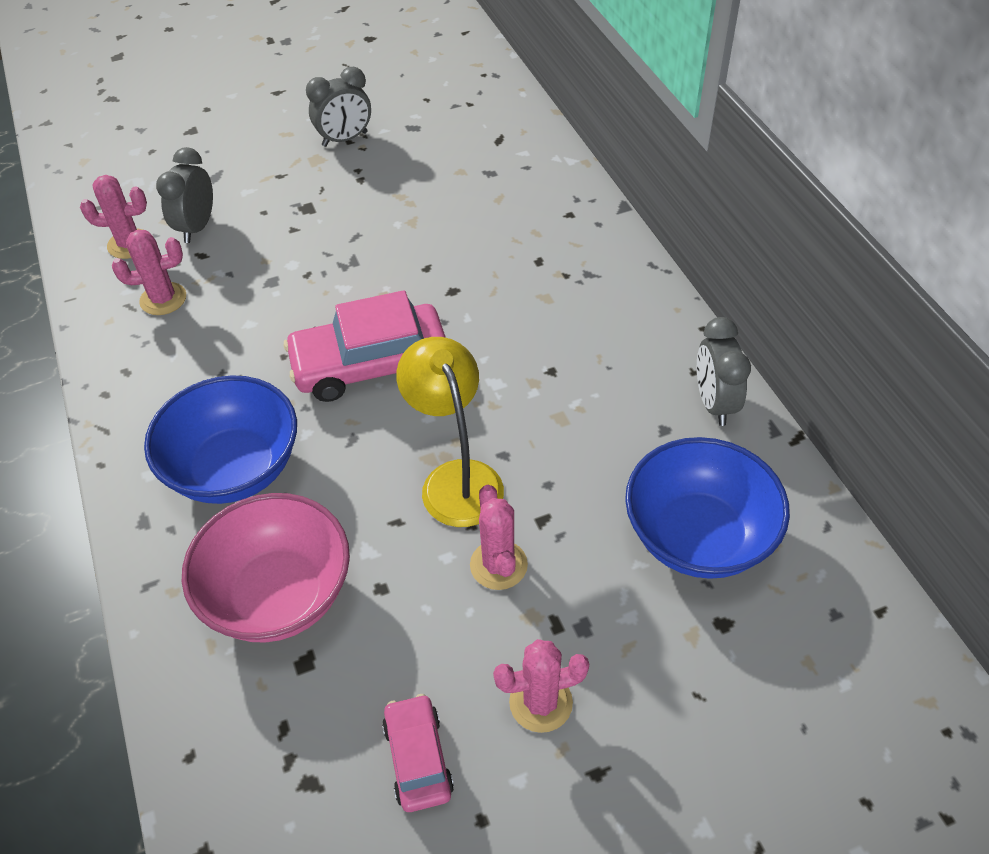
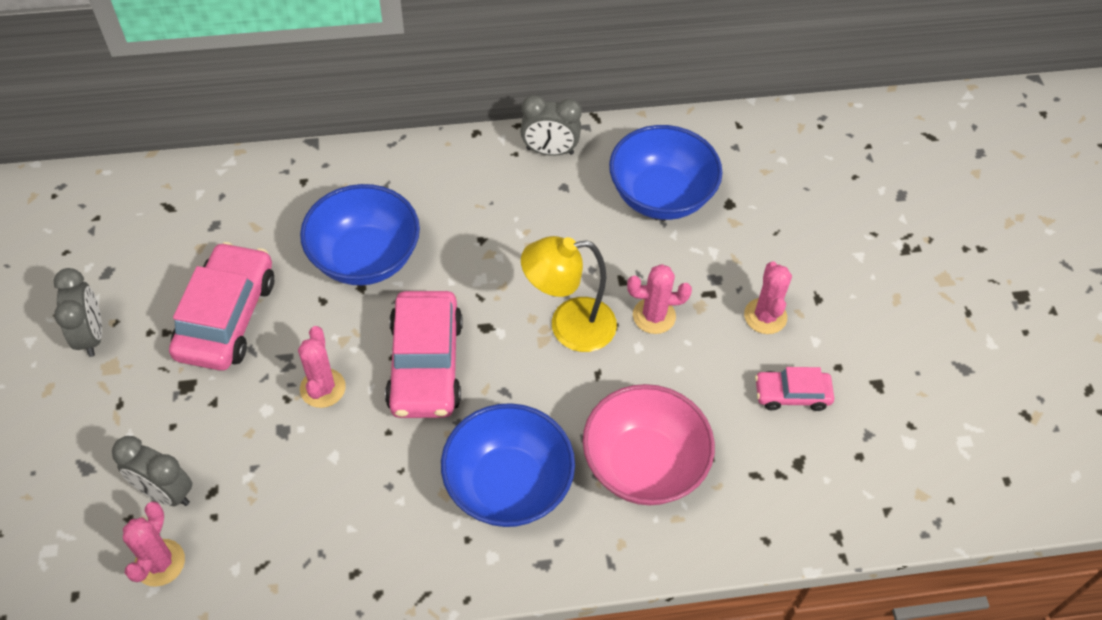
camera: 80 degrees left, 5 degrees up
(163, 299) = (264, 532): pink cactus -> pink cactus (322, 388)
(387, 210) = (226, 317): none -> pink car
(490, 284) = (365, 258): none -> blue bowl

